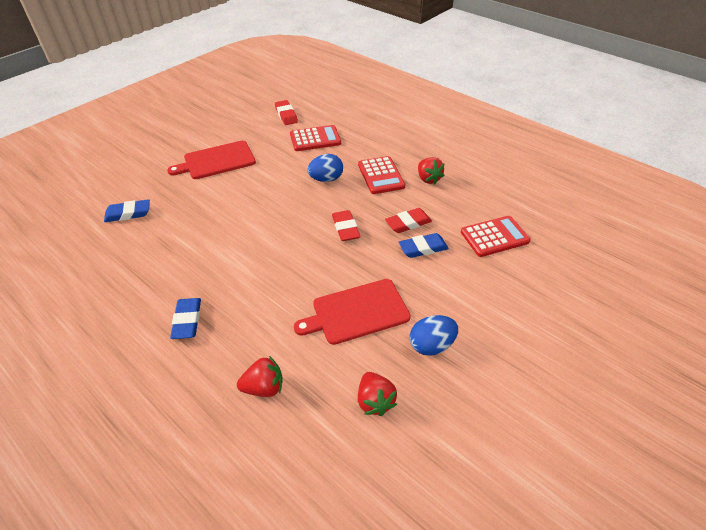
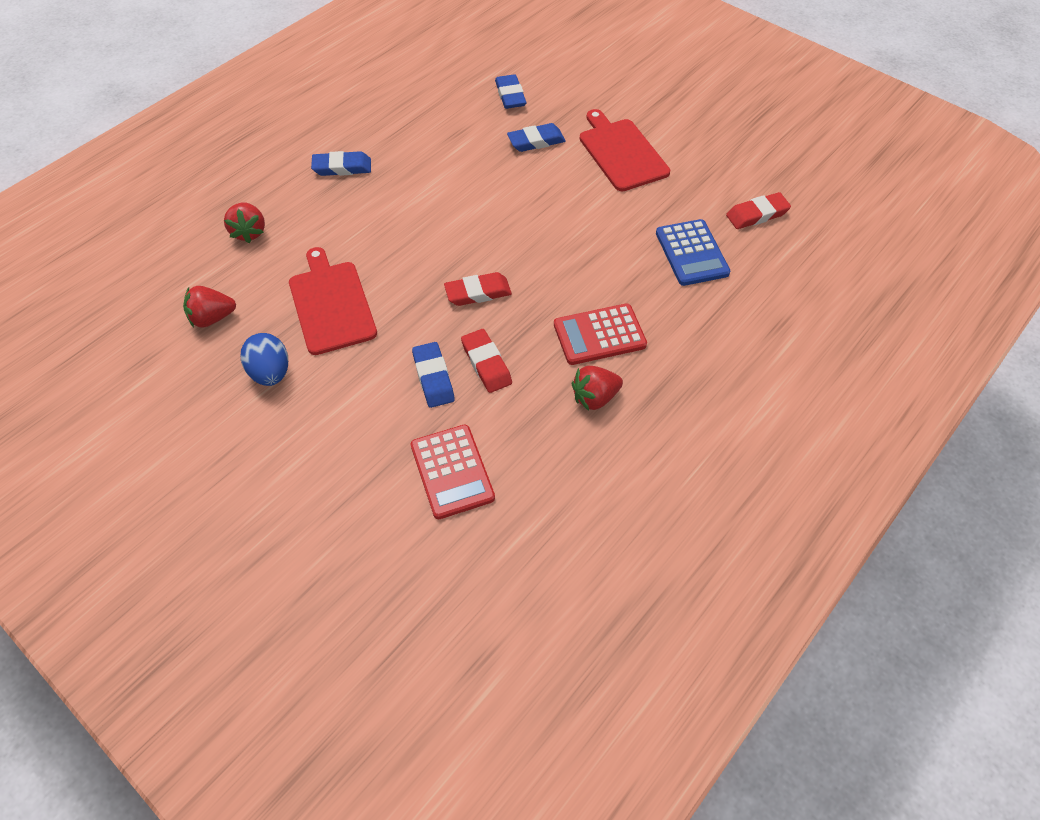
camera: 90 degrees right, 10 degrees up
(191, 200) = (536, 141): none -> blue eraser
(315, 139) = (691, 253): red calculator -> blue calculator
(326, 179) = (586, 269): blue egg -> none

